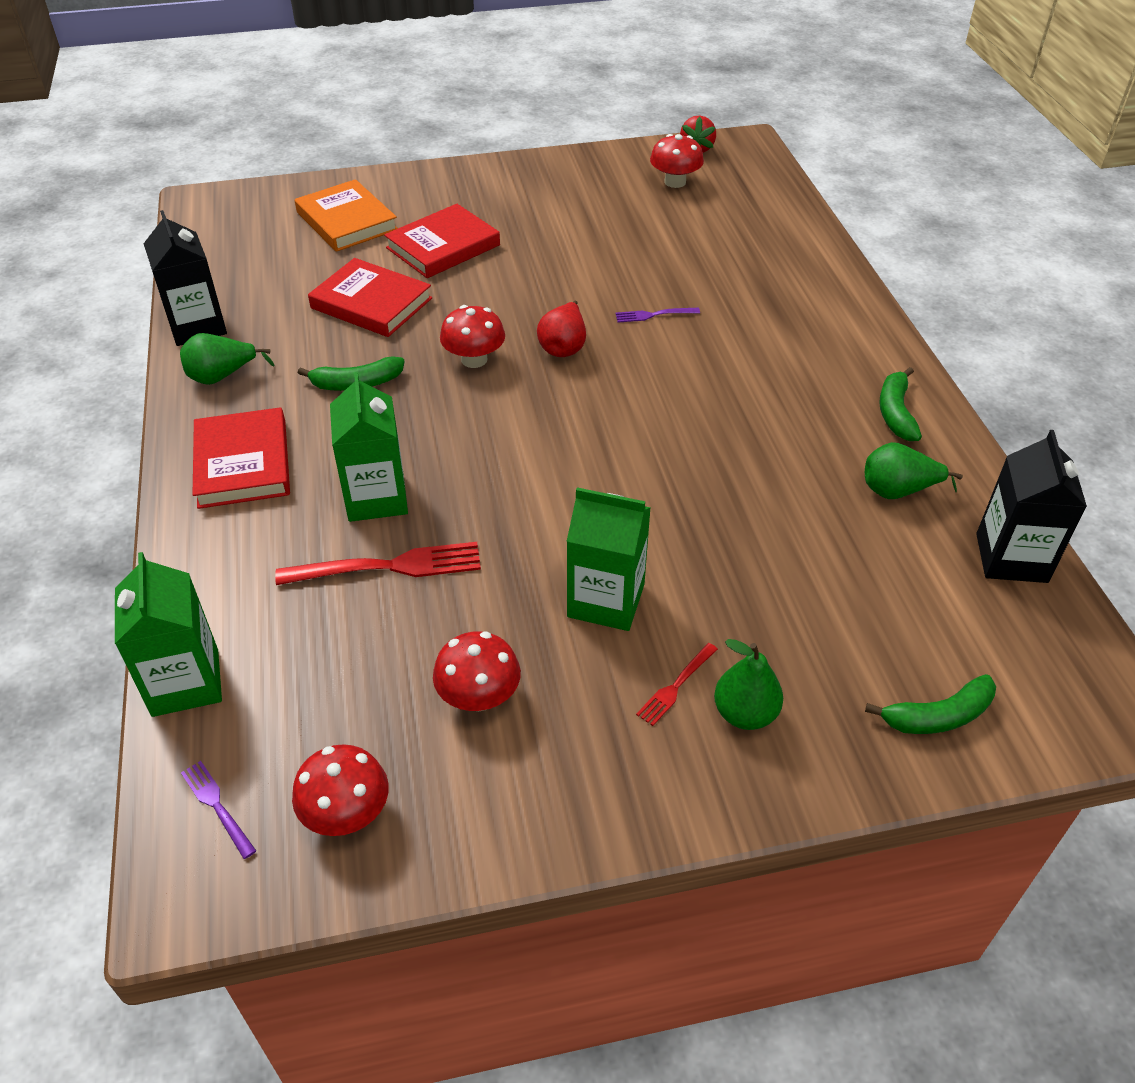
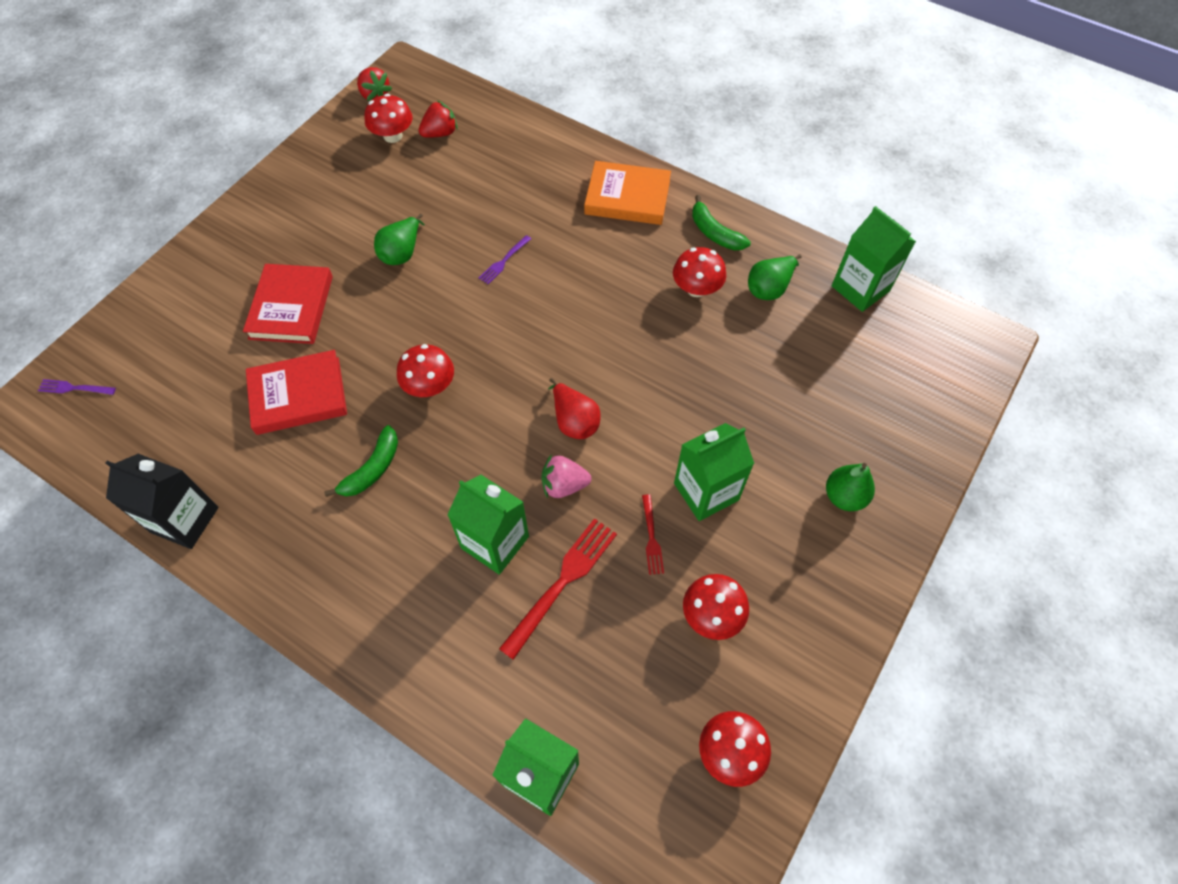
camera: 45 degrees left, 15 degrees up
(217, 806) = (659, 824): purple fork -> purple fork (74, 388)
(222, 376) = (264, 544): green pear -> green pear (402, 253)
(243, 463) = (372, 596): red book -> none
(347, 221) = (184, 337): orange book -> orange book (627, 197)
(486, 501) = (564, 485): none -> pink strawberry
(564, 347) = (476, 330): red pear -> red pear (574, 421)
(676, 686) = (797, 511): red fork -> red fork (651, 537)
(718, 200) = (440, 133): none -> red strawberry
(815, 443) = (696, 288): none -> red mushroom
(938, 716) = (922, 416): green banana -> none
(1011, 558) = (860, 288): black carton -> green carton

